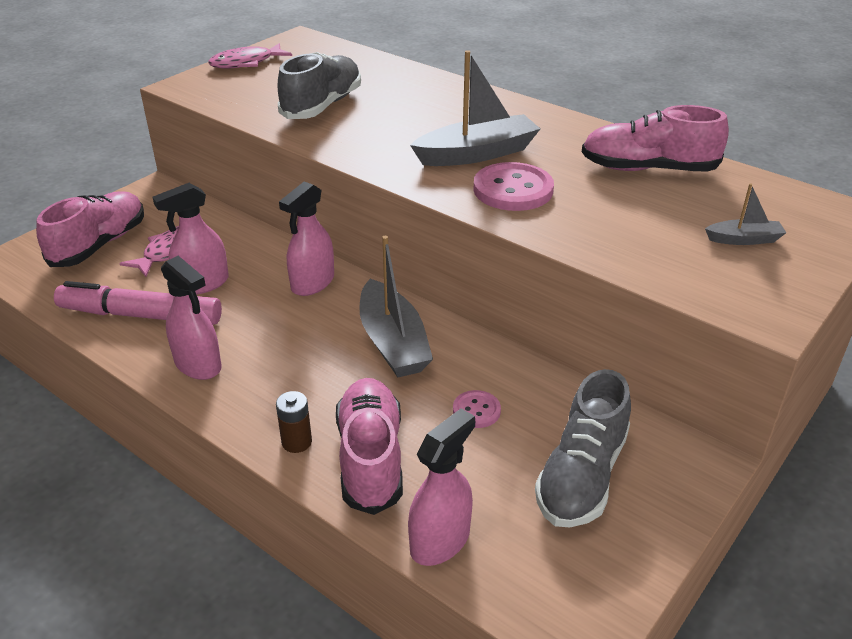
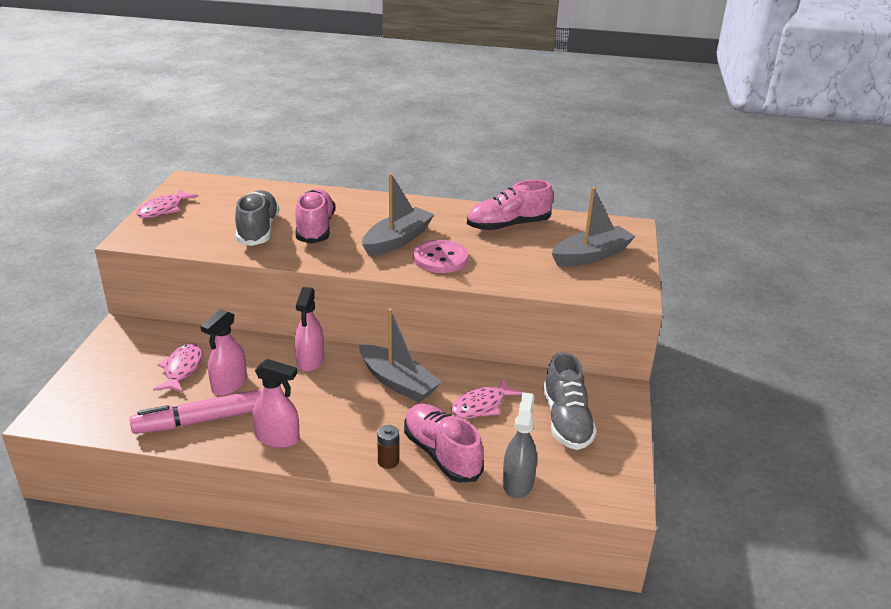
camera: 30 degrees left, 5 degrees down
(99, 244) = (117, 381): pink shoe -> pink shoe (315, 228)
(440, 540) = (518, 483): pink spray bottle -> grey spray bottle
(476, 410) = (481, 406): pink button -> pink fish
(744, 239) = (591, 255): grey boat -> grey boat, size x1.97

